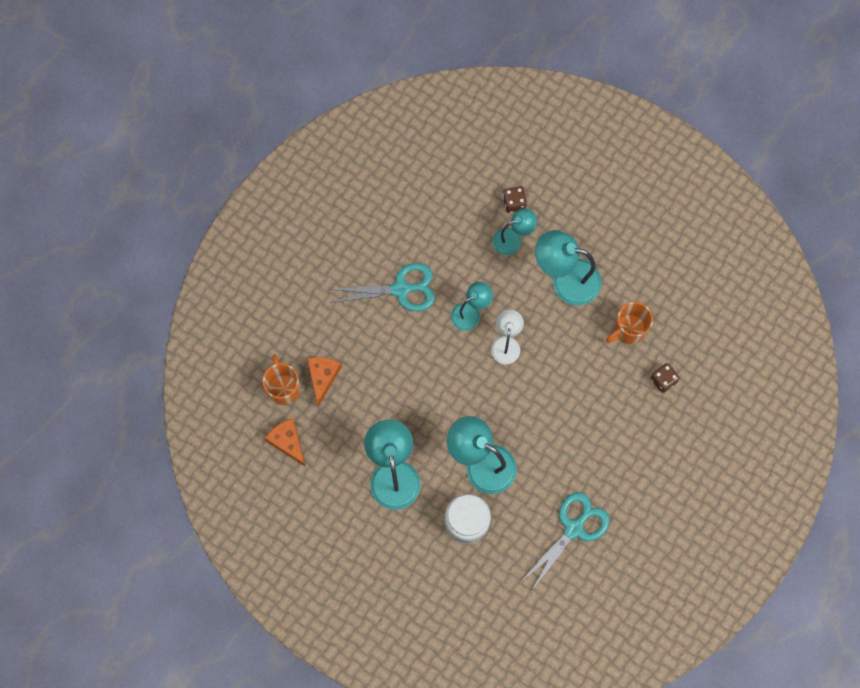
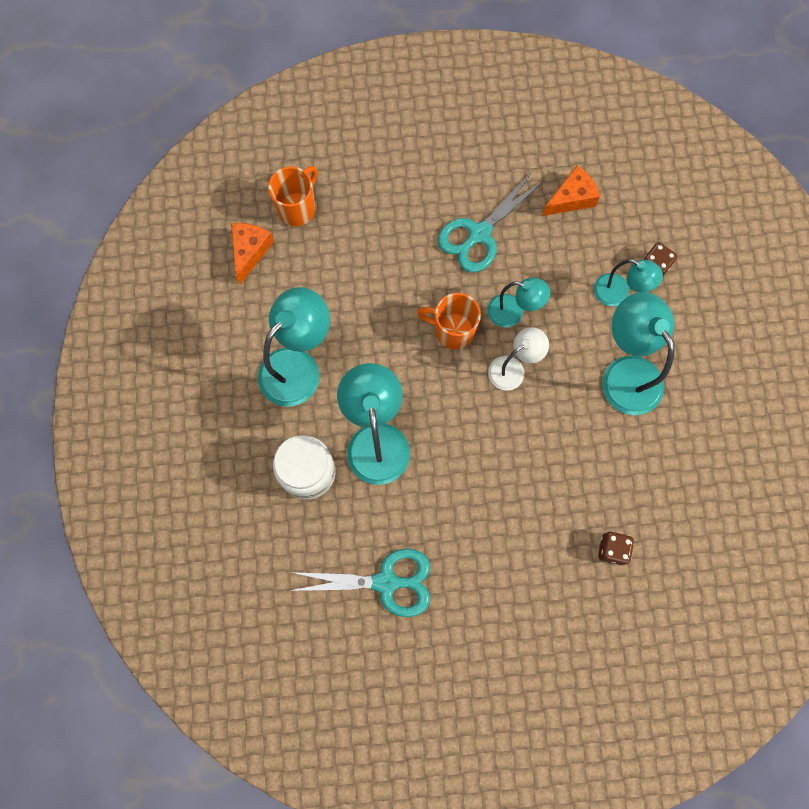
camera: 50 degrees right, 0 degrees up
(322, 377) = (336, 233): orange cheese -> orange cheese (571, 198)
(401, 289) = (479, 234): turquoise scissors -> turquoise scissors turned 90 degrees clockwise
(628, 330) = (631, 473): orange mug -> orange mug (452, 331)

